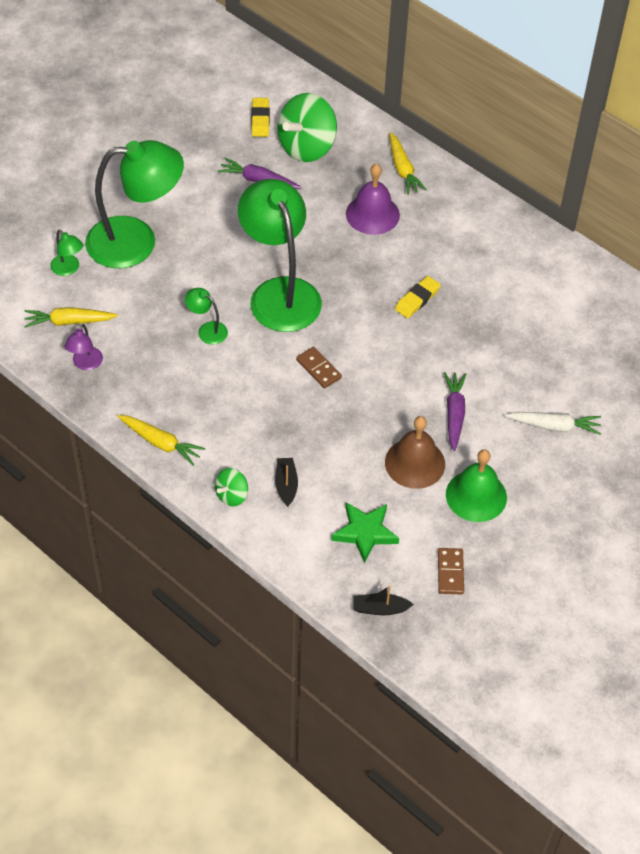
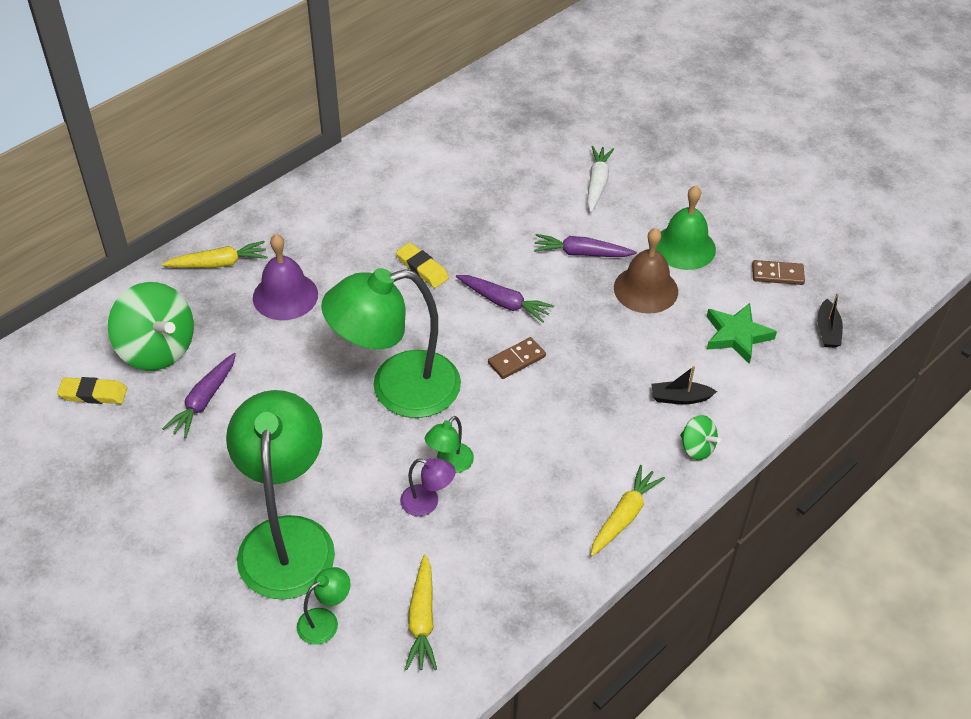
camera: 85 degrees left, 5 degrees down
(85, 364) = (497, 599): purple lamp -> purple lamp (427, 503)
(384, 358) = (504, 302): none -> purple carrot

